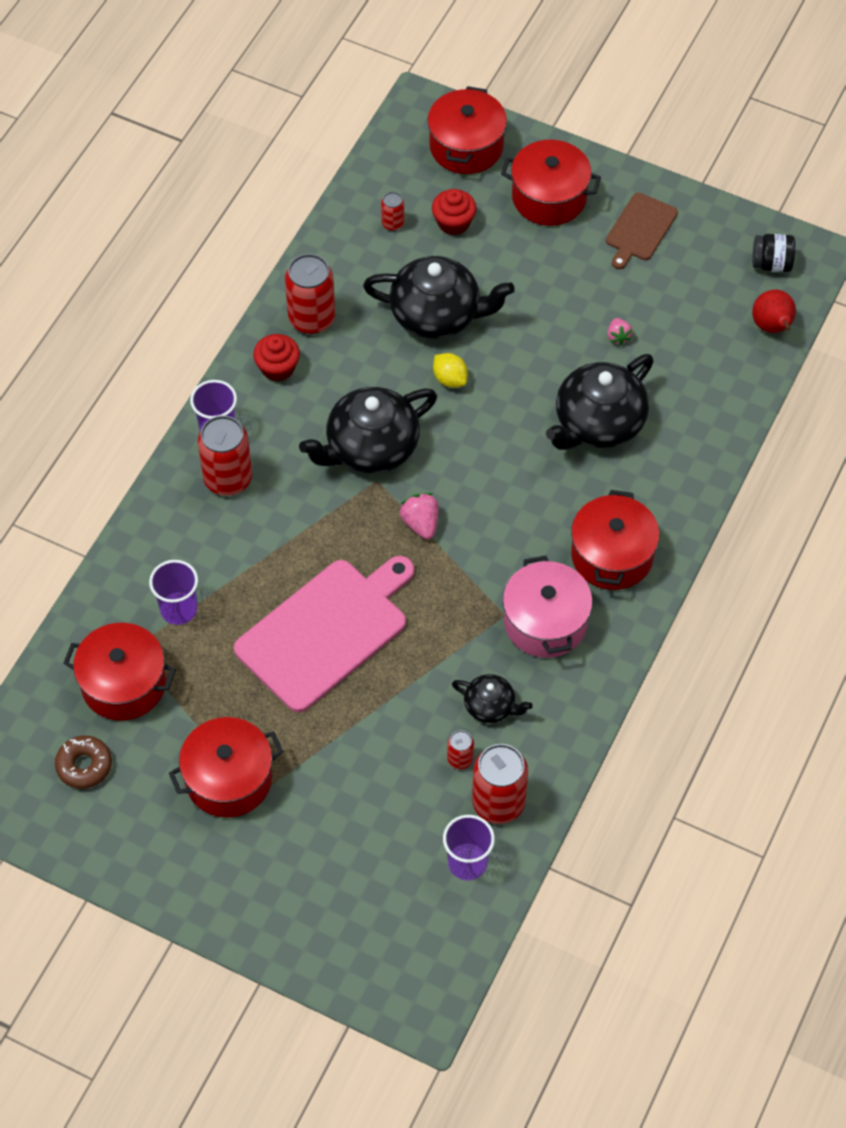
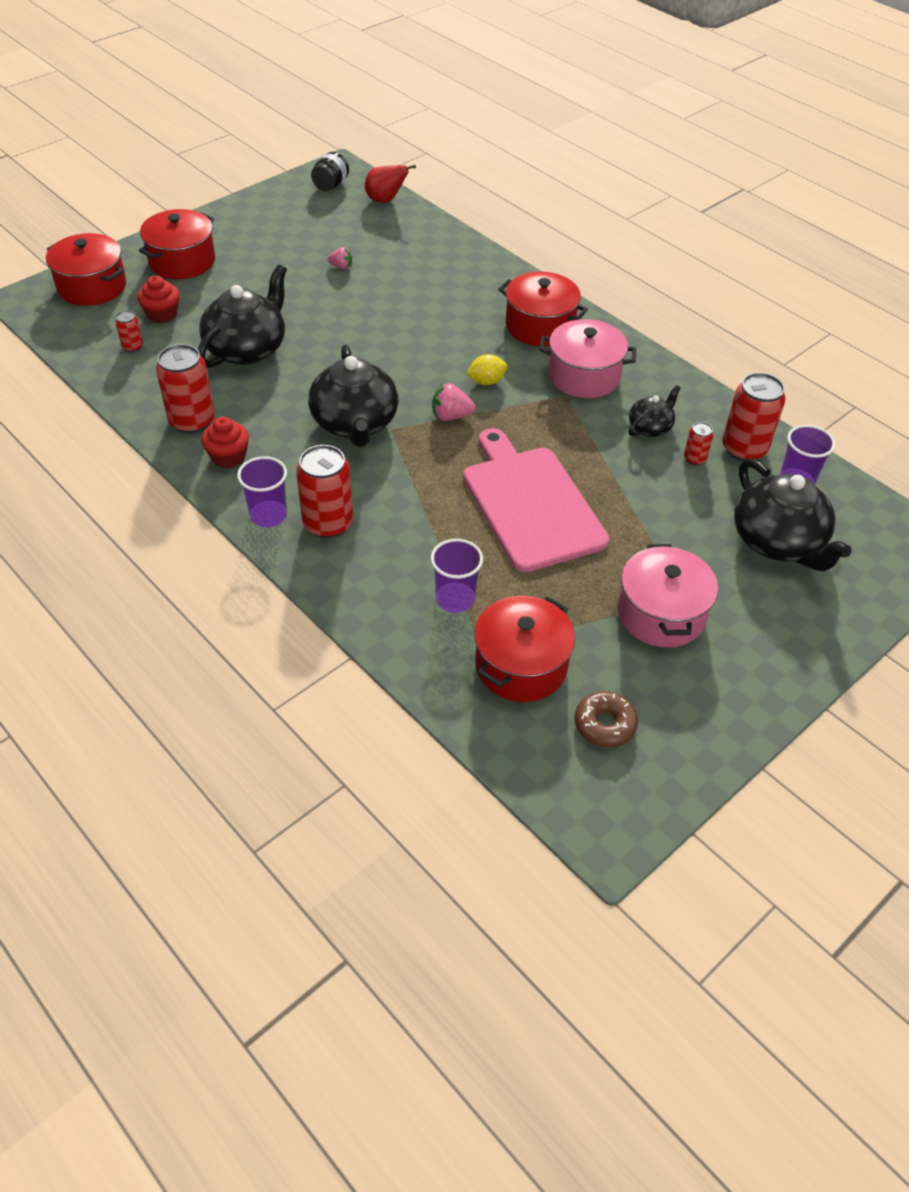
camera: 70 degrees left, 10 degrees down
(228, 779) = (661, 614): red pot -> pink pot
(450, 379) = (317, 360): yellow lemon -> yellow lemon (486, 381)
(598, 423) = (414, 298): black teapot -> black teapot (778, 541)
(640, 229) = (251, 229): brown cutting board -> none

